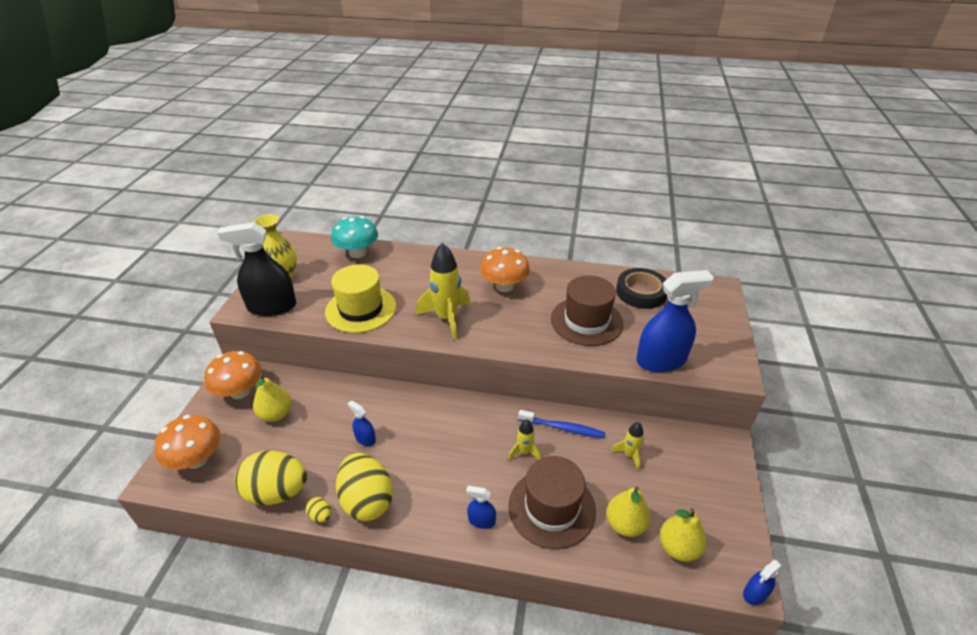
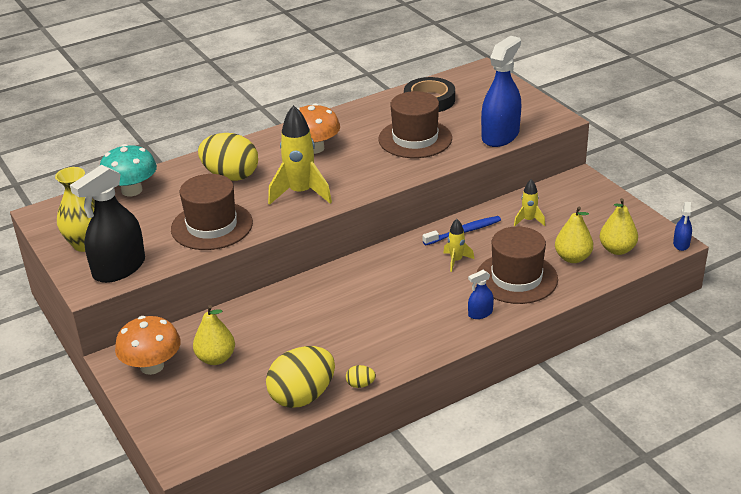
camera: 40 degrees left, 5 degrees down
(197, 459) = (194, 425): orange mushroom -> none
(361, 309) = (212, 226): yellow hat -> brown hat
(365, 438) = (322, 325): blue spray bottle -> none
(367, 501) = (382, 355): yellow egg -> yellow egg (231, 176)

